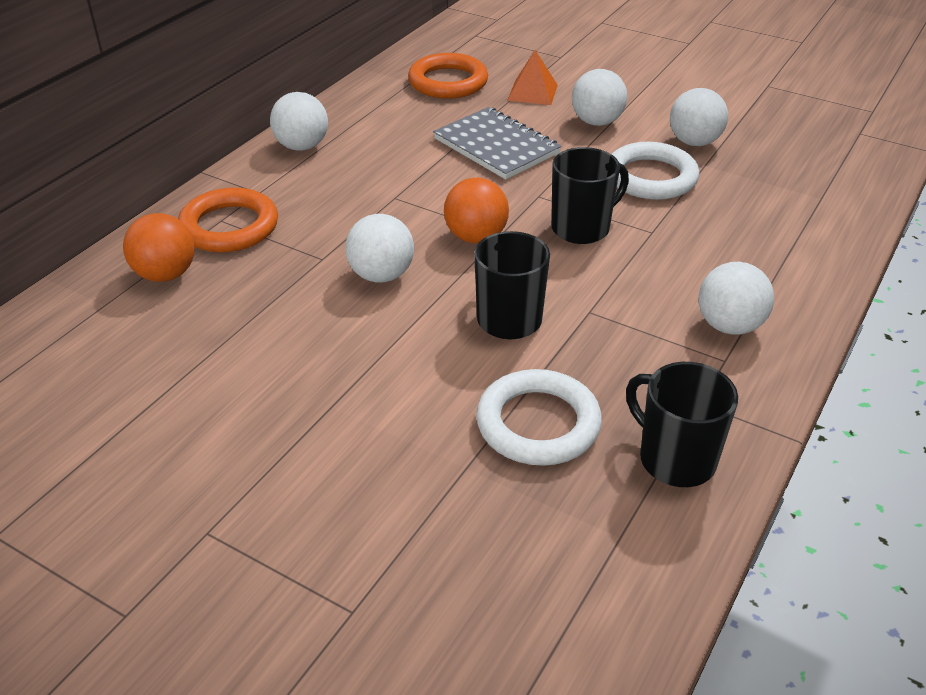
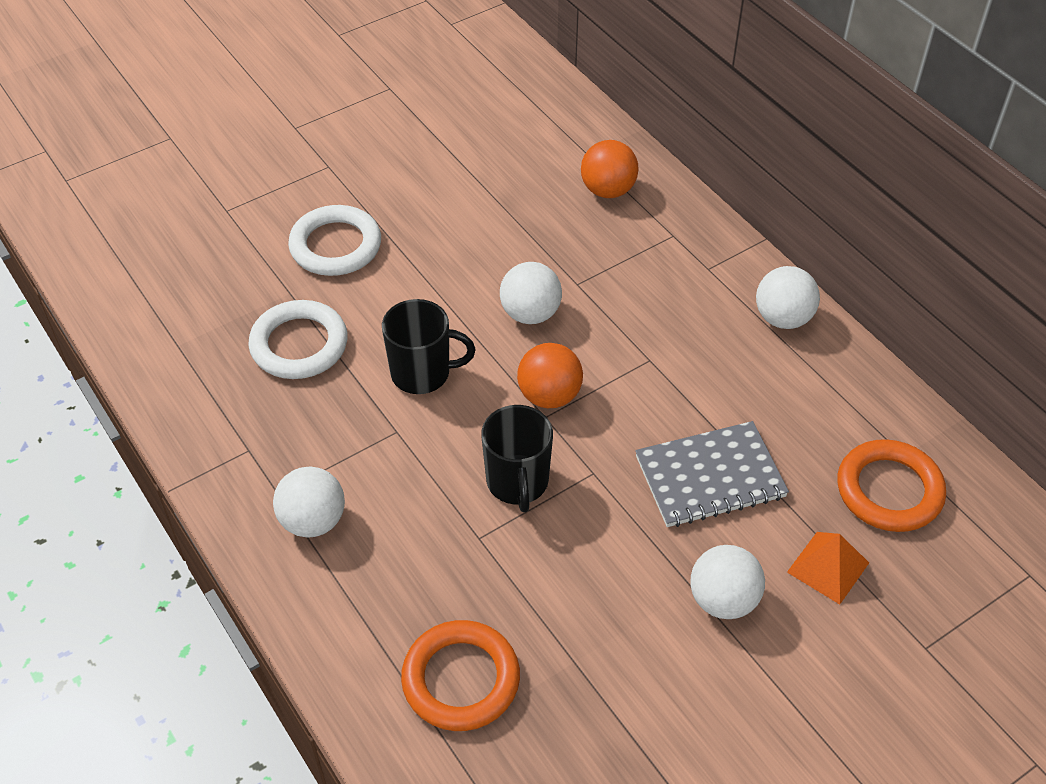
camera: 115 degrees right, 10 degrees up
(229, 227) = (658, 238): orange ring -> orange ring (461, 679)
(651, 177) = (575, 591): white ring -> white ring (335, 246)
(675, 459) = (211, 405): black mug -> none
(694, 142) = (628, 680): white ball -> none

